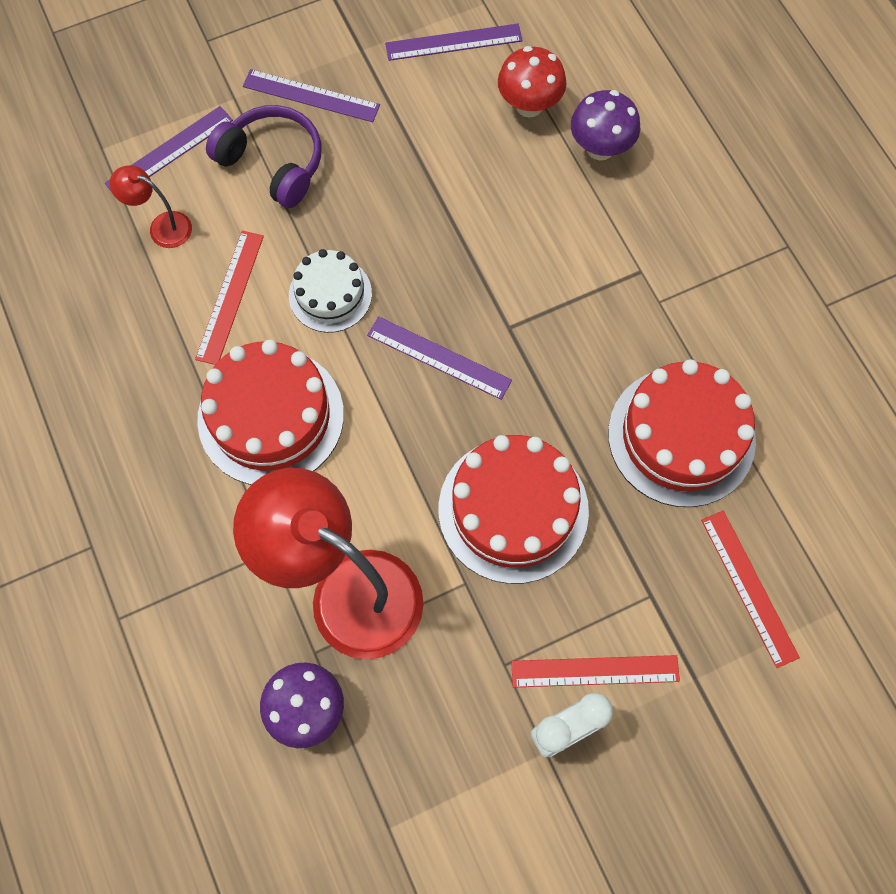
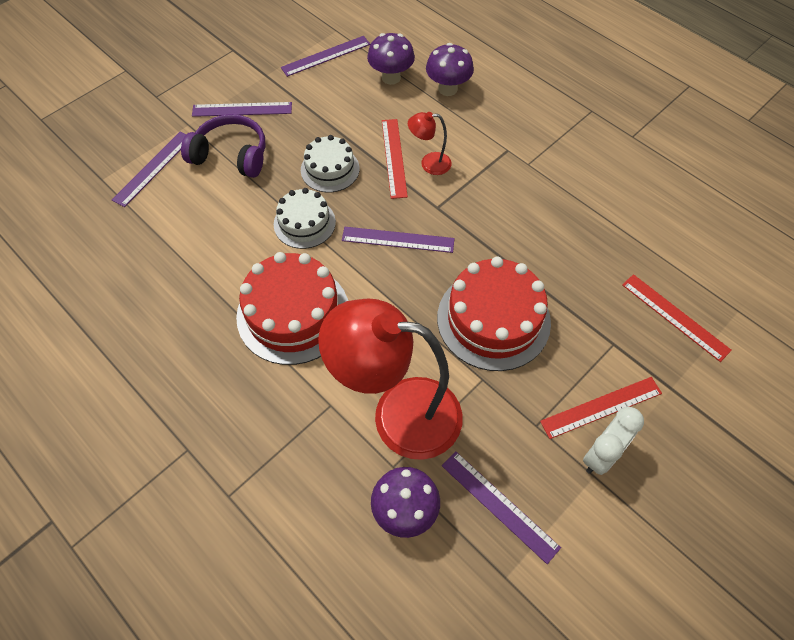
camera: 20 degrees left, 10 degrees down
(162, 227) = (165, 216): red lamp -> red lamp (429, 164)
(230, 296) = (232, 245): red ruler -> red ruler (394, 157)
(392, 225) = (330, 169): none -> white cake
(417, 744) = (499, 505): none -> purple ruler
(529, 105) = (391, 77): red mushroom -> purple mushroom
(681, 436) = (582, 238): red cake -> none

